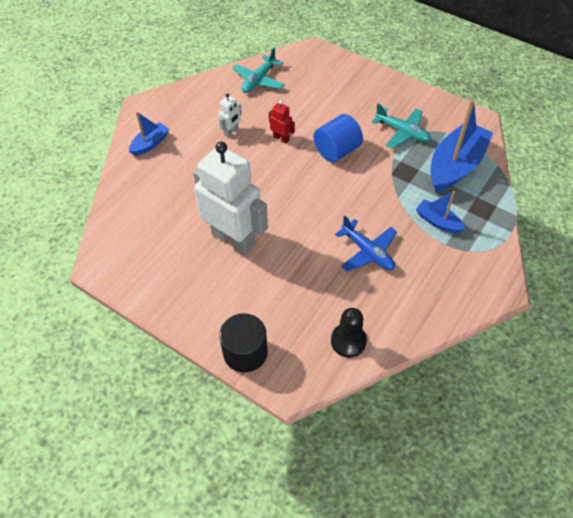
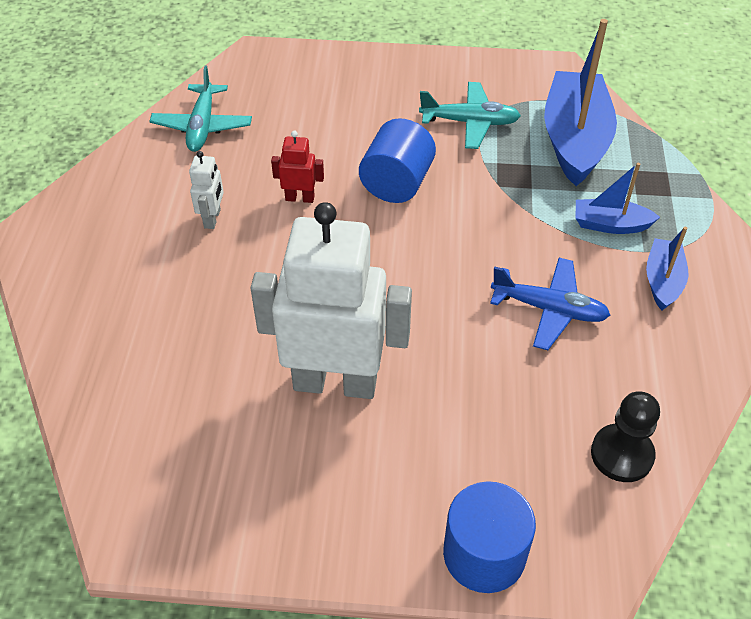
camera: 30 degrees left, 5 degrees down
(150, 144) = (85, 291): blue boat -> blue boat (662, 281)
(245, 352) = (484, 554): black cylinder -> blue cylinder

